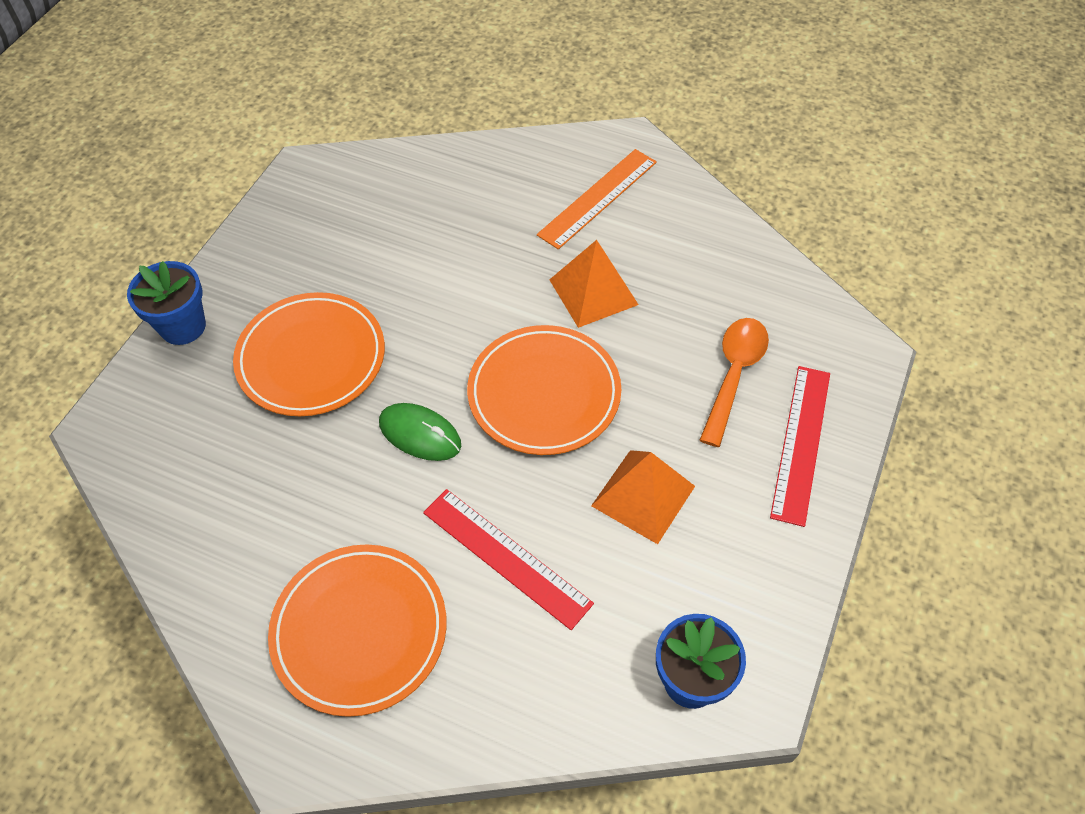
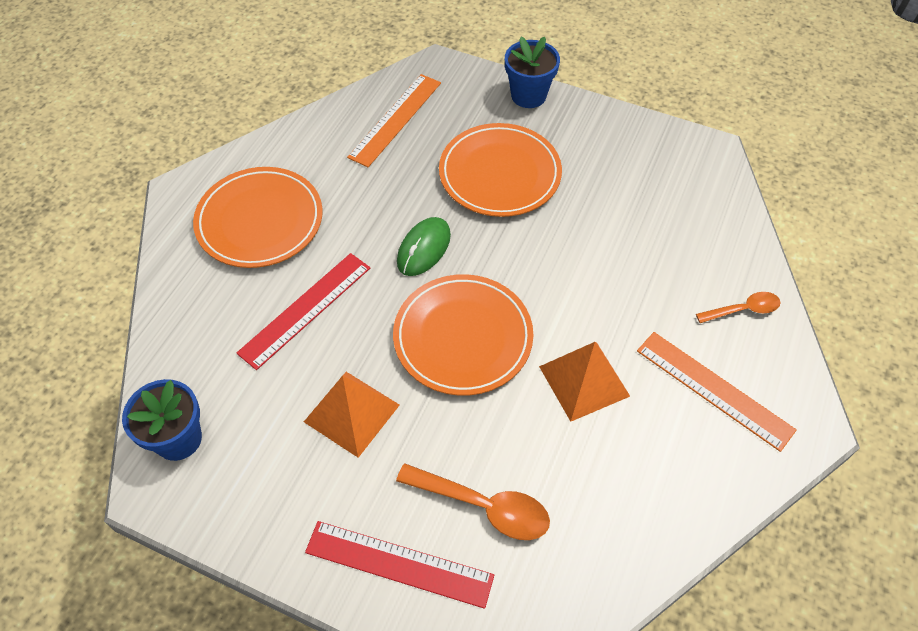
camera: 90 degrees right, 0 degrees up
(196, 474) = (396, 119): none -> orange ruler
(510, 168) = (743, 310): none -> orange spoon

